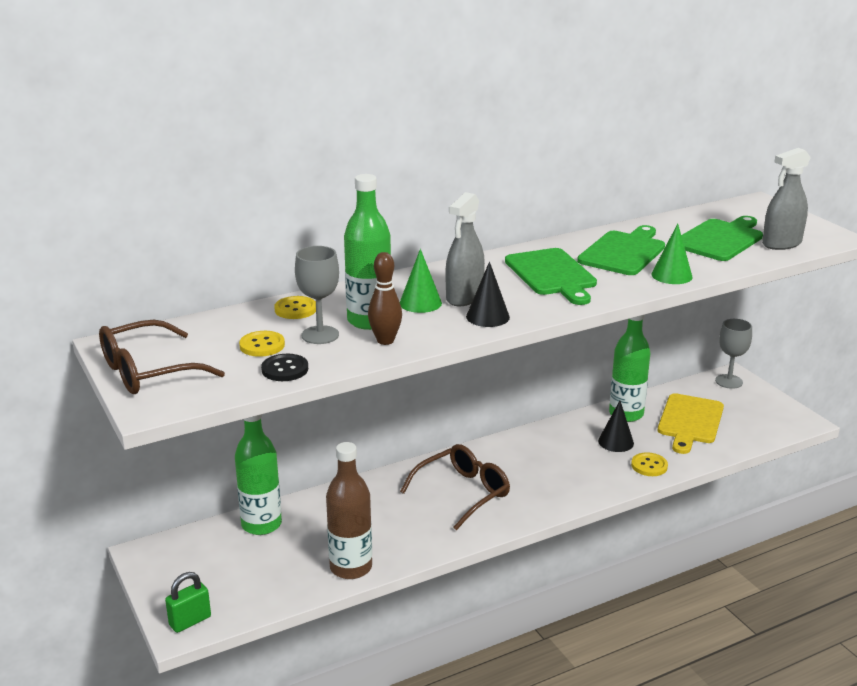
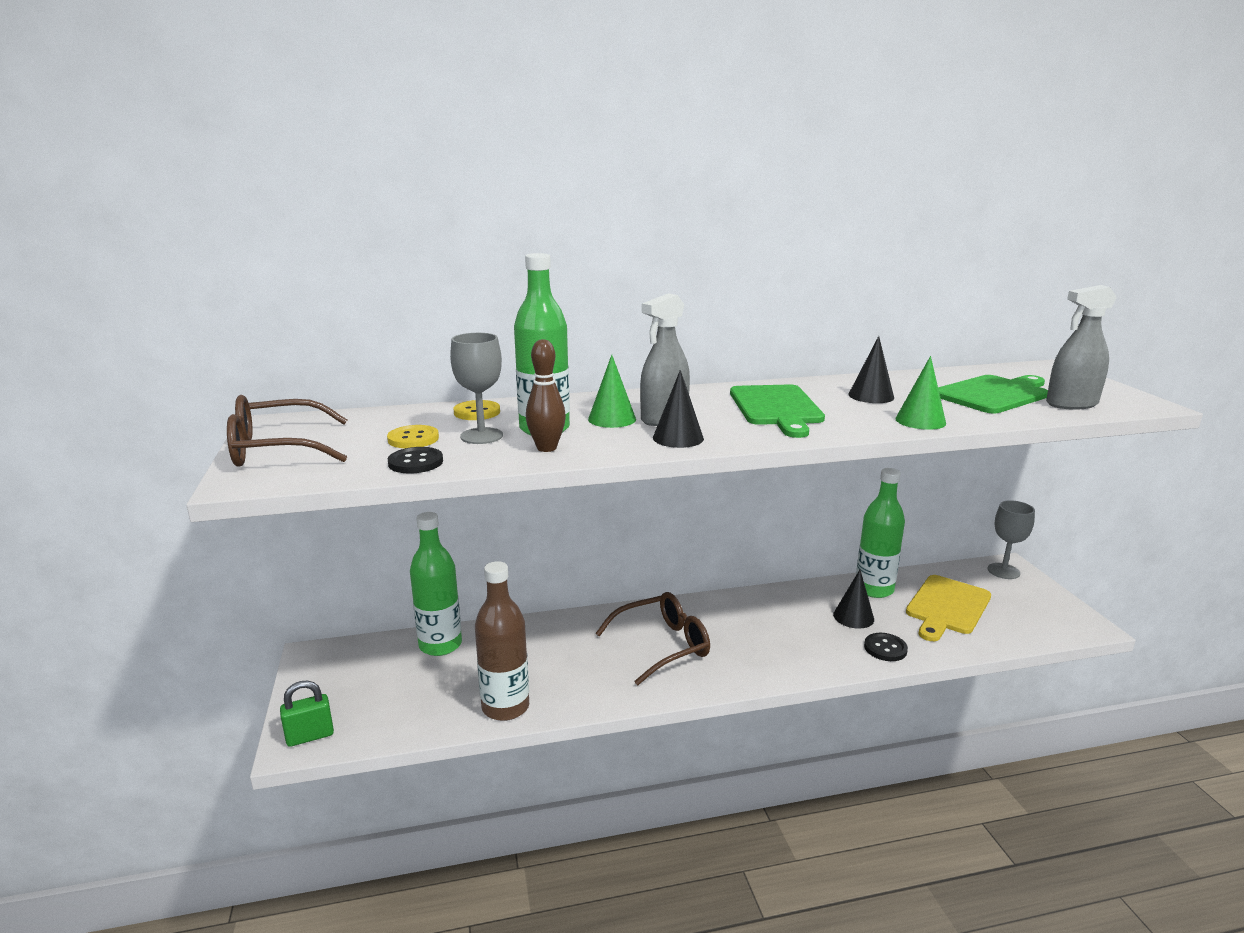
camera: 15 degrees right, 5 degrees down
(623, 252) = (871, 396): green cutting board -> black cone
(649, 466) = (885, 648): yellow button -> black button

